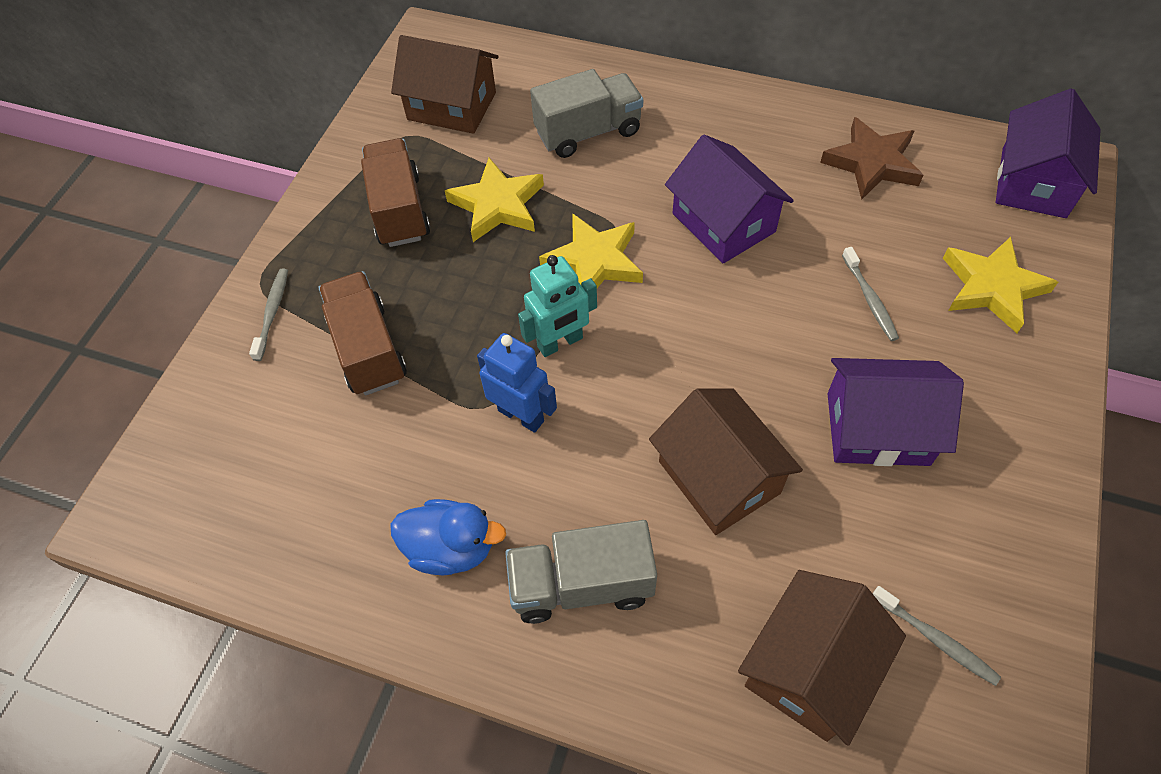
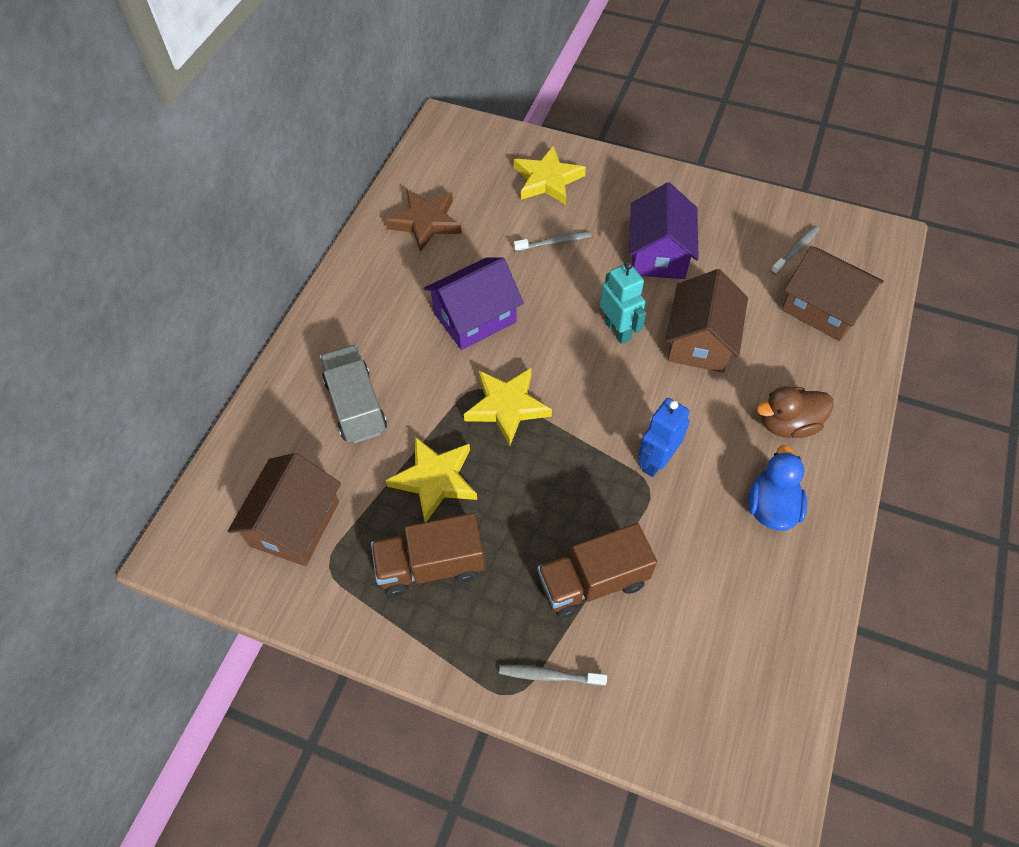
camera: 90 degrees left, 0 degrees up
(560, 343) = (588, 433): turquoise robot -> turquoise robot (618, 330)
(581, 584) = (787, 424): grey truck -> brown duck
(719, 477) = (700, 341): brown house -> brown house turned 45 degrees counterclockwise
(1033, 182) = (458, 143): purple house -> none

